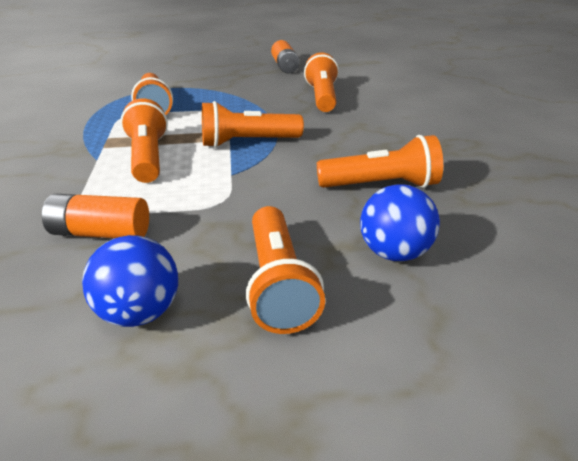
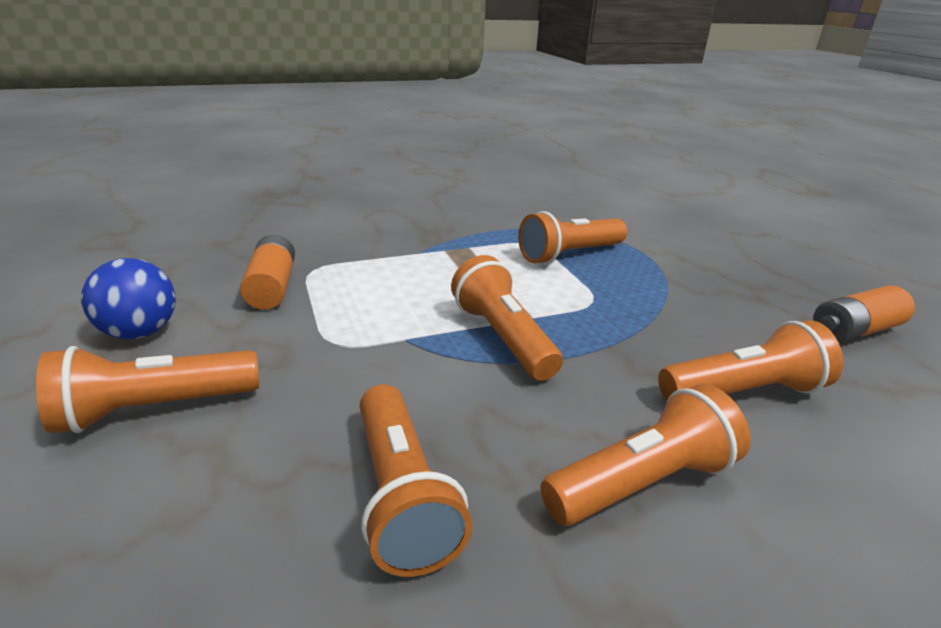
camera: 75 degrees right, 5 degrees down
(148, 157) = (430, 278): orange flashlight -> orange flashlight (642, 482)
(393, 252) = (192, 517): blue ball -> none

